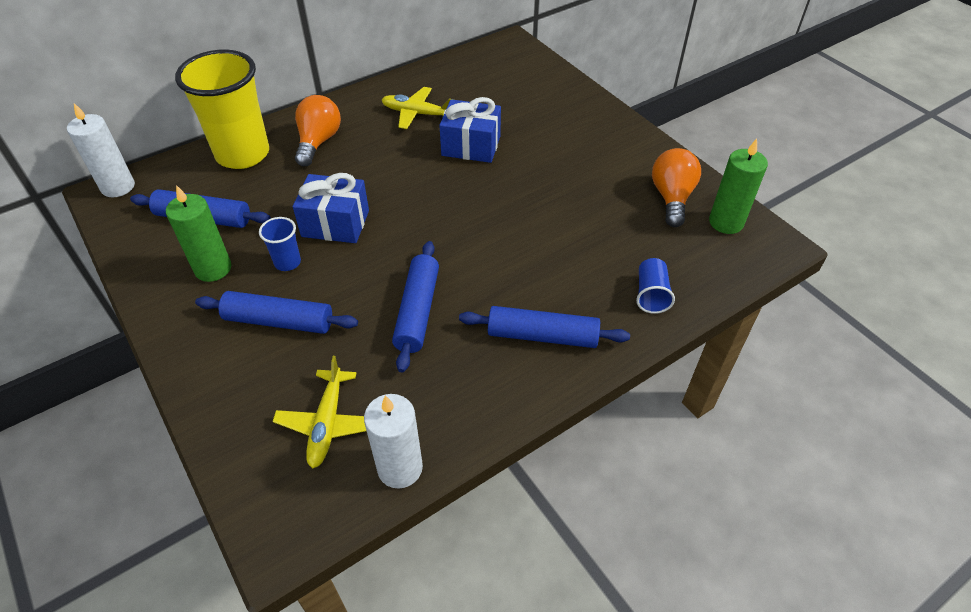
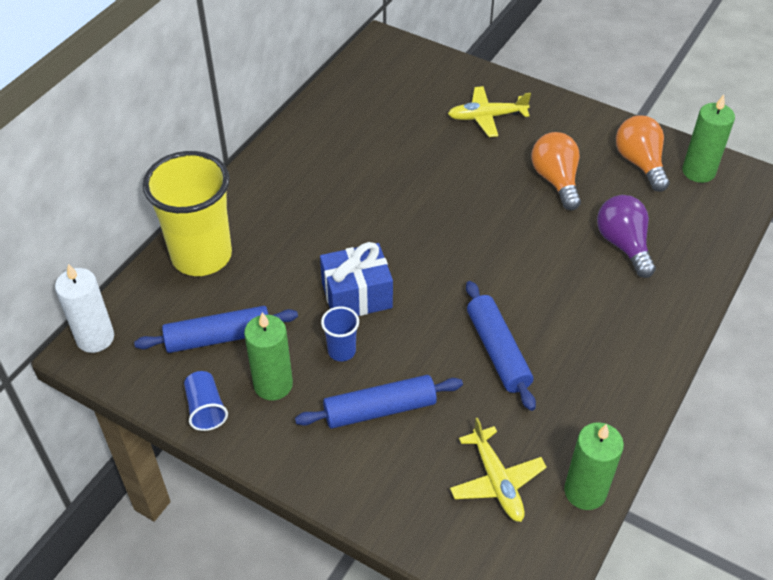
camera: 25 degrees left, 0 degrees up
(318, 142) = (270, 216): orange light bulb -> orange light bulb (556, 180)
(400, 468) = (585, 491): white candle -> green candle
(417, 114) = (348, 152): yellow plane -> yellow plane (487, 117)
(471, 146) = (426, 170): blue gift -> none
(542, 336) = (619, 332): blue rolling pin -> none
(604, 261) = (623, 245): none -> purple light bulb
(651, 294) = (681, 261): blue cup -> blue cup (206, 409)

